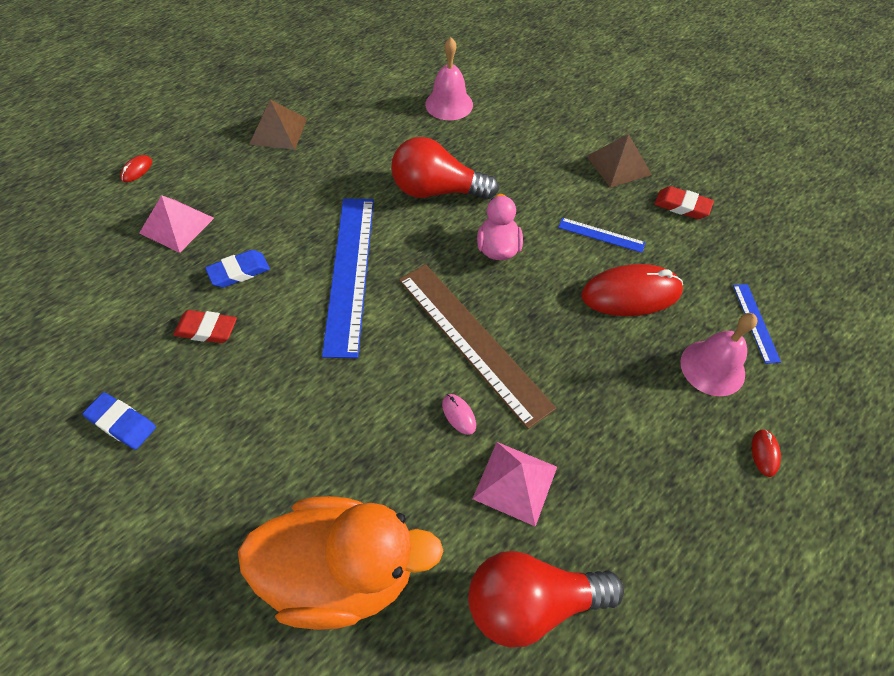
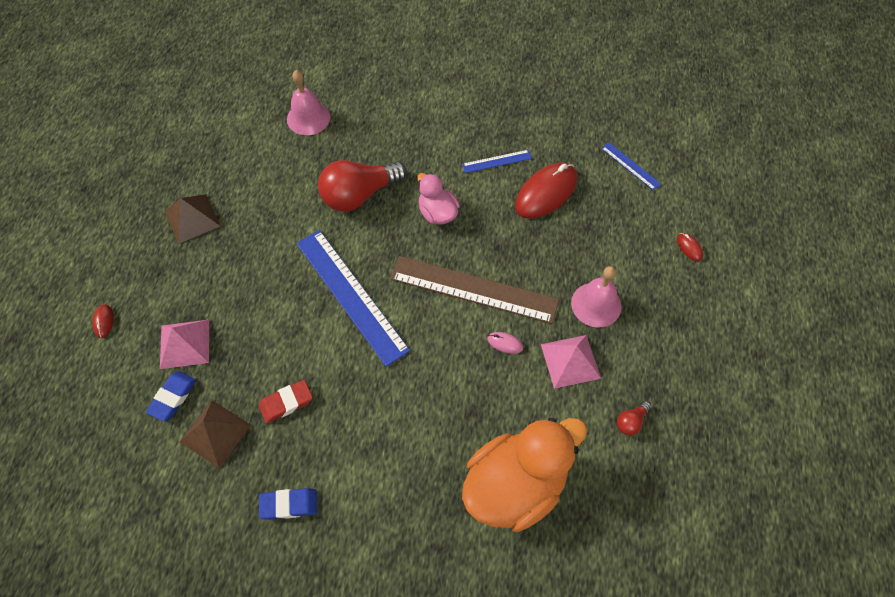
camera: 35 degrees left, 5 degrees up
(239, 272) = (269, 347): blue eraser -> blue eraser (173, 397)
(531, 602) = (631, 421): red light bulb -> red light bulb, size x0.42
(618, 165) = (468, 100): brown pyramid -> brown pyramid (215, 433)
(682, 206) = (531, 108): red eraser -> none
(712, 367) = (627, 212): pink bell -> pink bell (596, 304)

